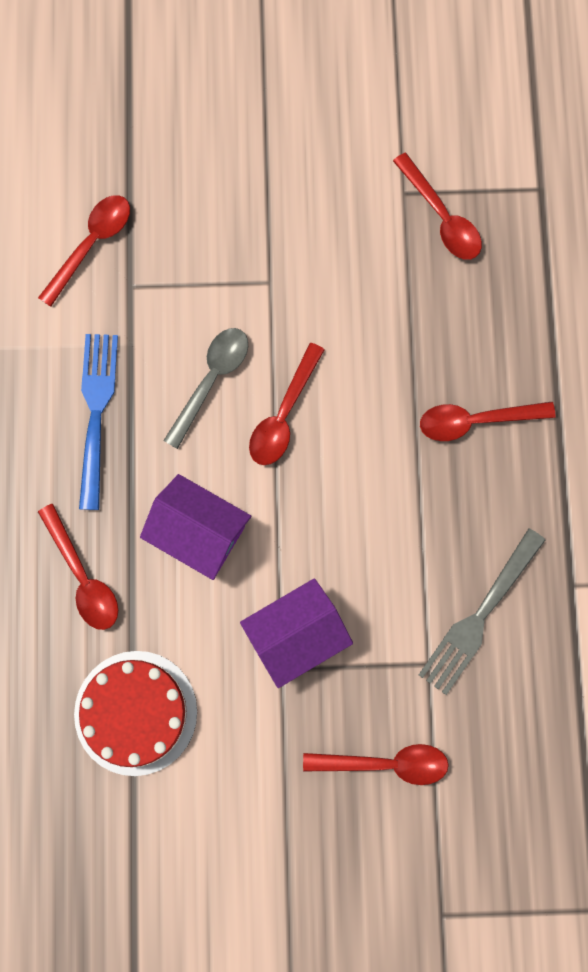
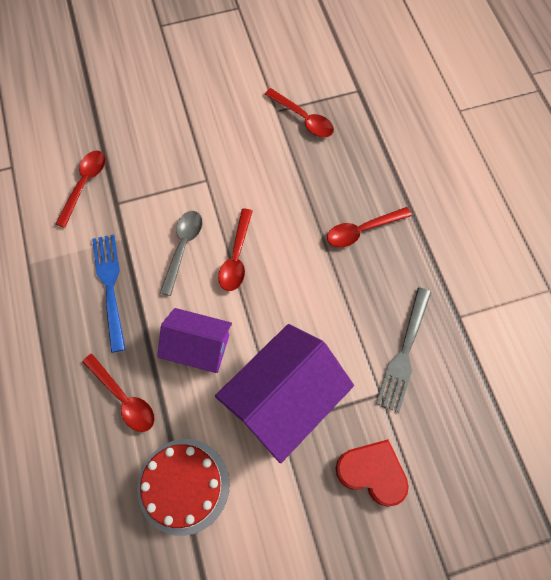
camera: 15 degrees left, 10 degrees down
(296, 635) = (284, 399): purple house -> purple house, size x1.62
(386, 763) = (372, 472): red spoon -> red heart

